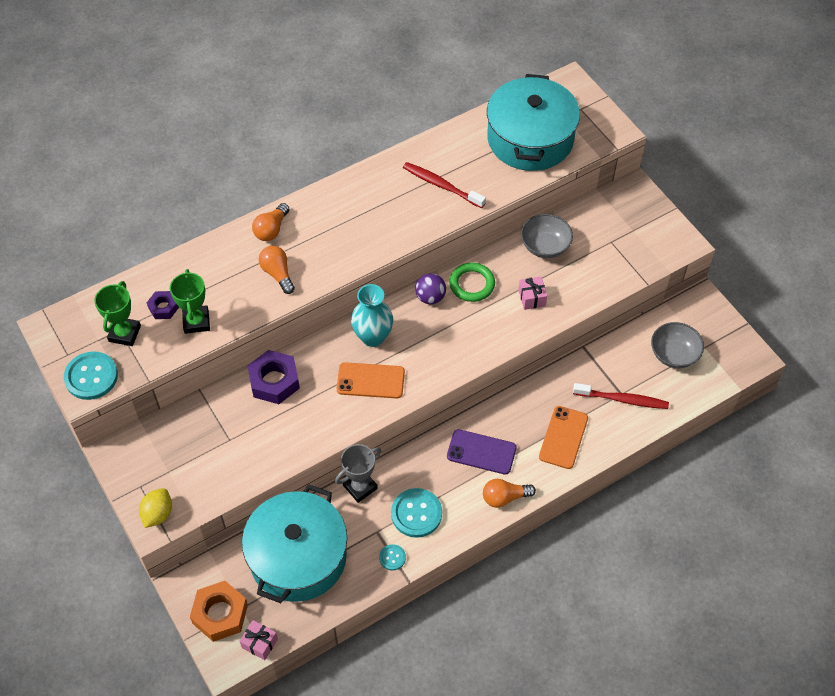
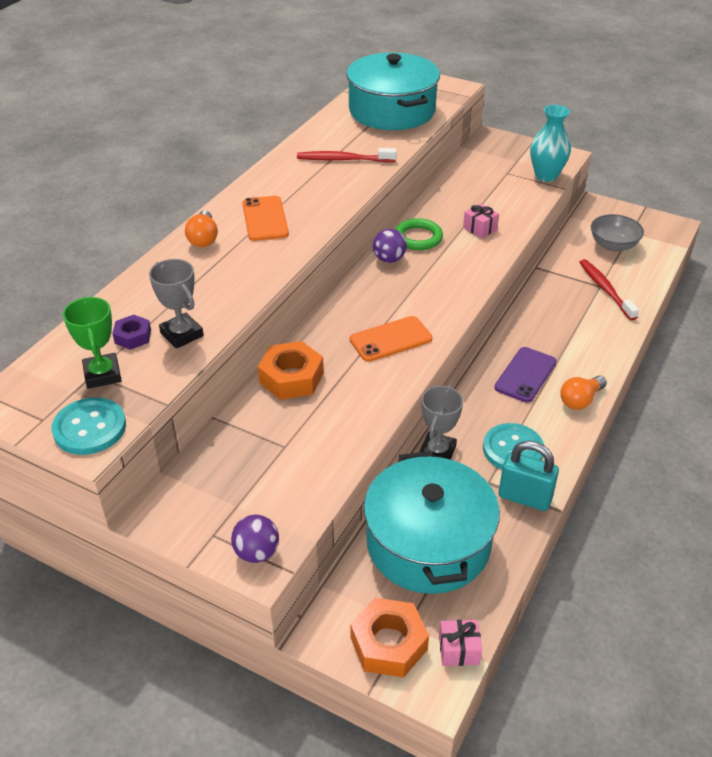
camera: 30 degrees left, 15 degrees down
(158, 514) = (256, 552): yellow lemon -> purple ball
(196, 322) = (182, 334): green trophy -> grey trophy
(274, 381) = (291, 378): purple nut -> orange nut
(278, 274) = (240, 267): orange light bulb -> none
(373, 337) = (361, 306): turquoise vase -> turquoise vase (546, 176)
(392, 558) = (524, 497): turquoise button -> turquoise padlock
(481, 452) = (525, 375): purple phone -> purple phone turned 45 degrees counterclockwise
(545, 246) = (456, 193): grey bowl -> none
(563, 437) = (585, 334): orange phone -> orange phone (265, 219)
(622, 399) = (605, 289): red toothbrush -> red toothbrush turned 90 degrees counterclockwise

